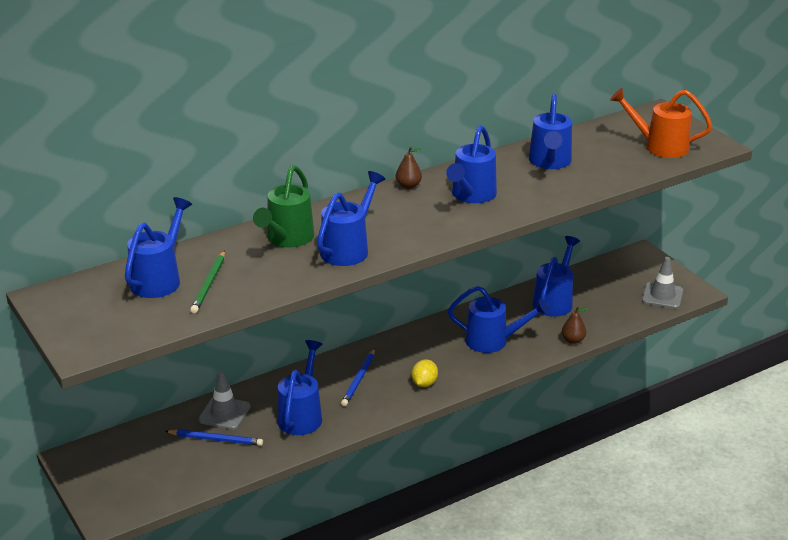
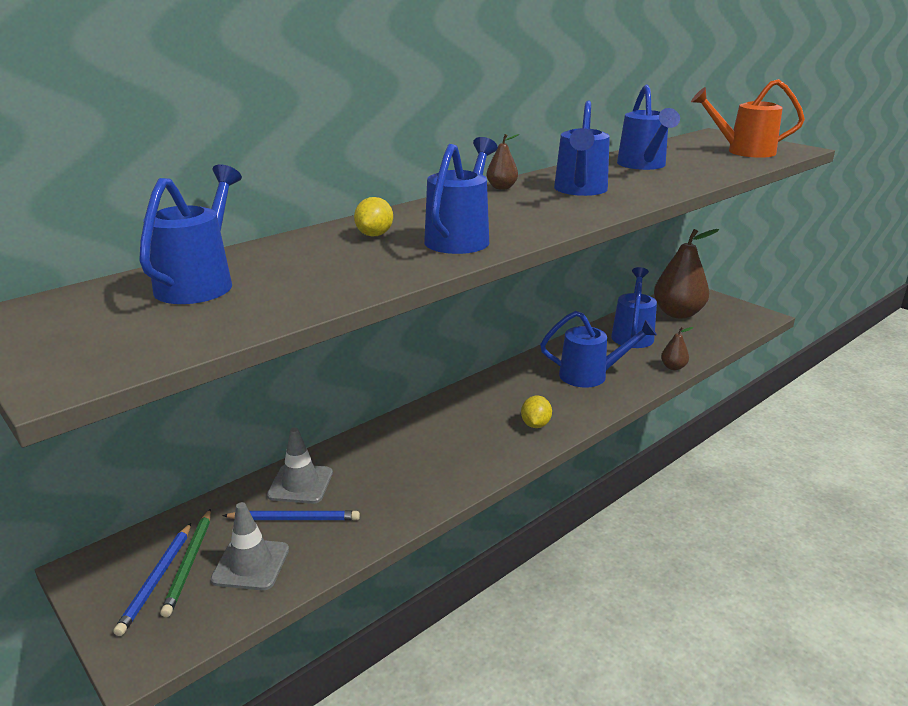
camera: 10 degrees left, 5 degrees down
(209, 284) = (277, 283): green pencil -> green pencil (189, 563)
(287, 239) = (374, 235): green watering can -> yellow lemon
(302, 415) = (401, 476): blue watering can -> none
(359, 379) = (458, 428): blue pencil -> blue pencil (157, 579)
(612, 280) = (678, 313): none -> brown pear
(662, 296) = (734, 322): grey traffic cone -> grey traffic cone (251, 564)

